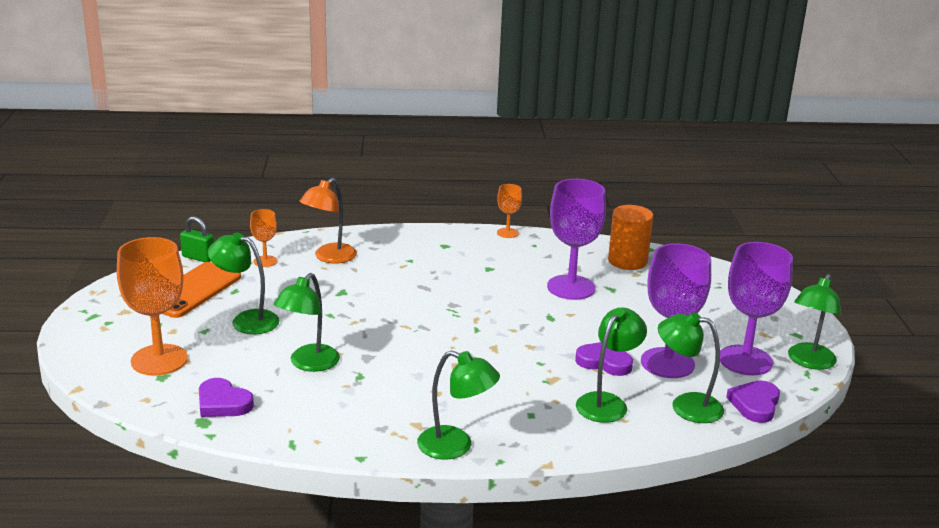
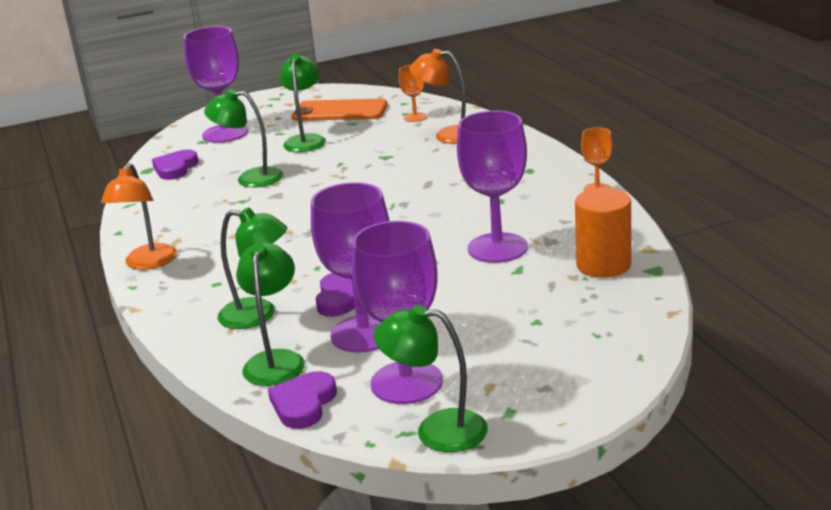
camera: 75 degrees right, 0 degrees up
(159, 360) = (225, 133): orange goblet -> purple goblet
(198, 257) = (398, 97): green padlock -> none
(455, 446) = (148, 263): green lamp -> orange lamp
(755, 404) = (303, 404): purple heart -> purple heart turned 75 degrees counterclockwise

